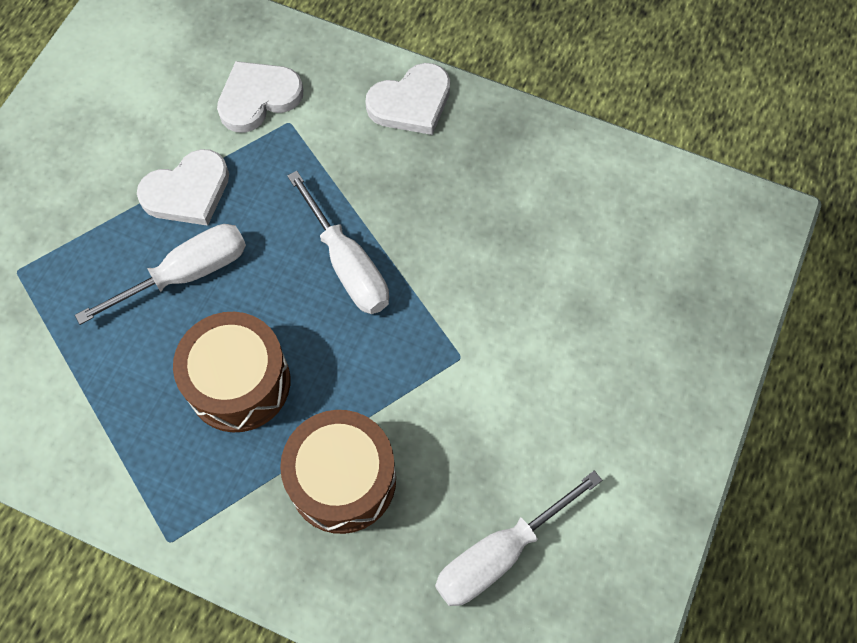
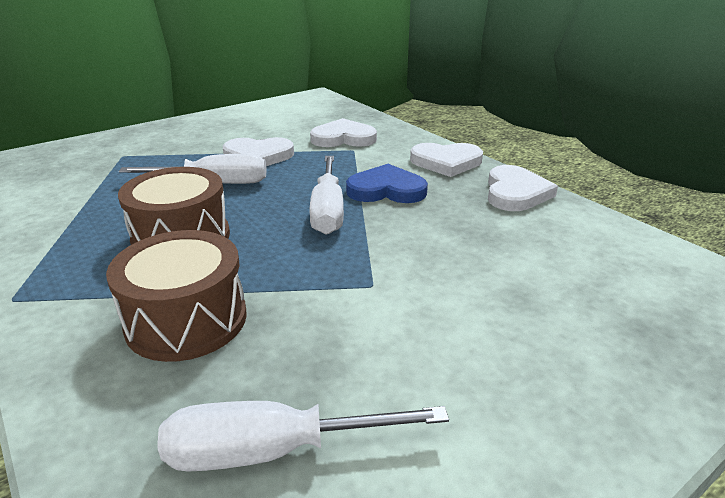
camera: 30 degrees right, 35 degrees down
(381, 195) = (386, 190): none -> blue heart
(511, 137) = (515, 193): none -> white heart

